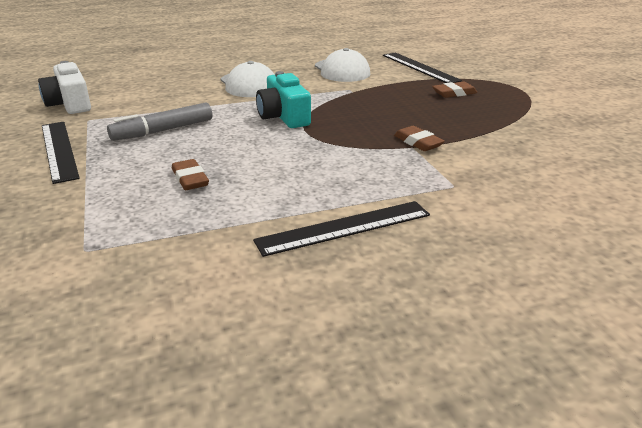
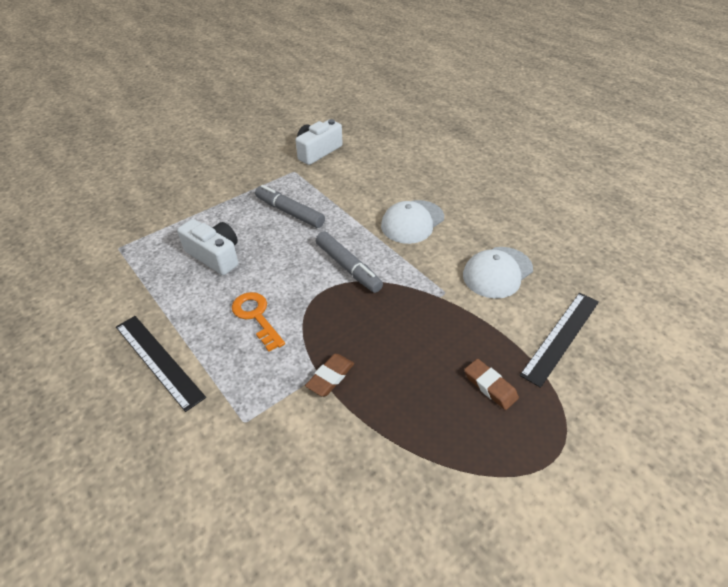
camera: 70 degrees right, 15 degrees up
(59, 150) = (240, 181): black ruler -> none
(190, 179) = (215, 256): brown eraser -> white camera
(284, 117) = (348, 267): turquoise camera -> grey marker
(316, 166) = (256, 316): none -> orange key

